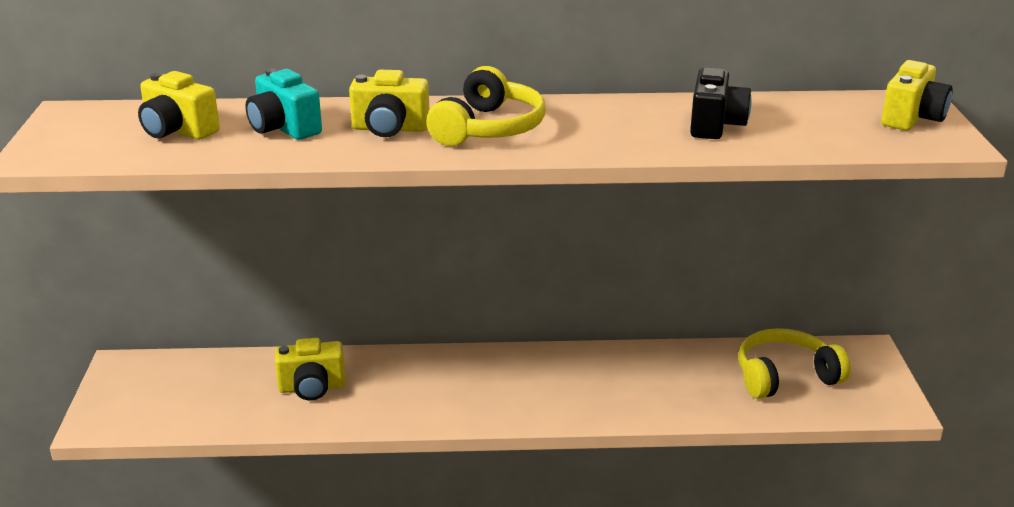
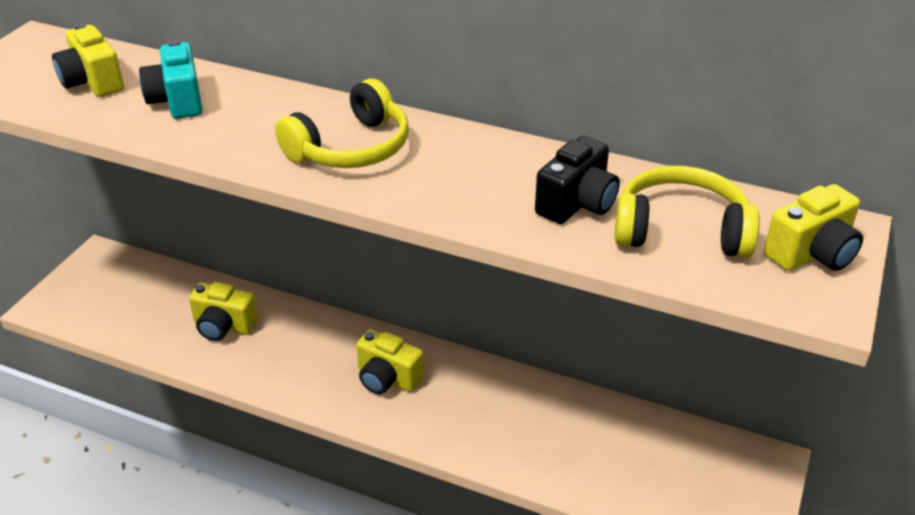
camera: 25 degrees right, 10 degrees up
(389, 129) = (263, 125): yellow camera -> yellow camera (387, 378)
(785, 376) = (657, 462): yellow headphones -> yellow headphones (681, 230)

